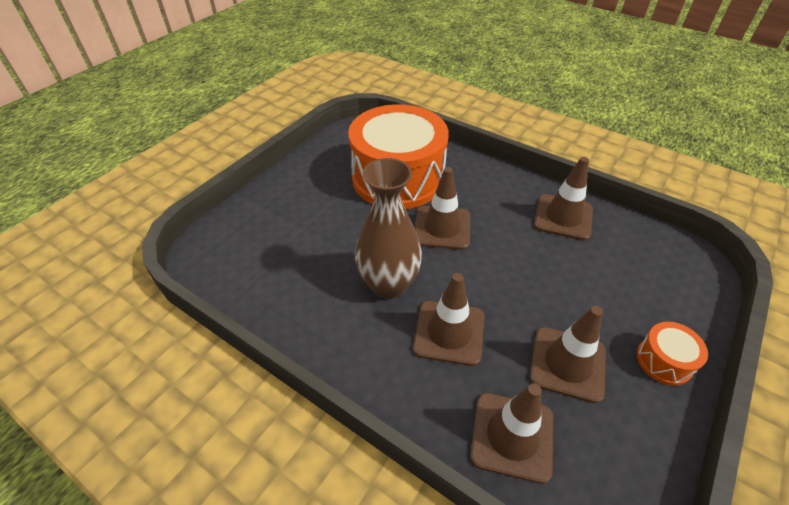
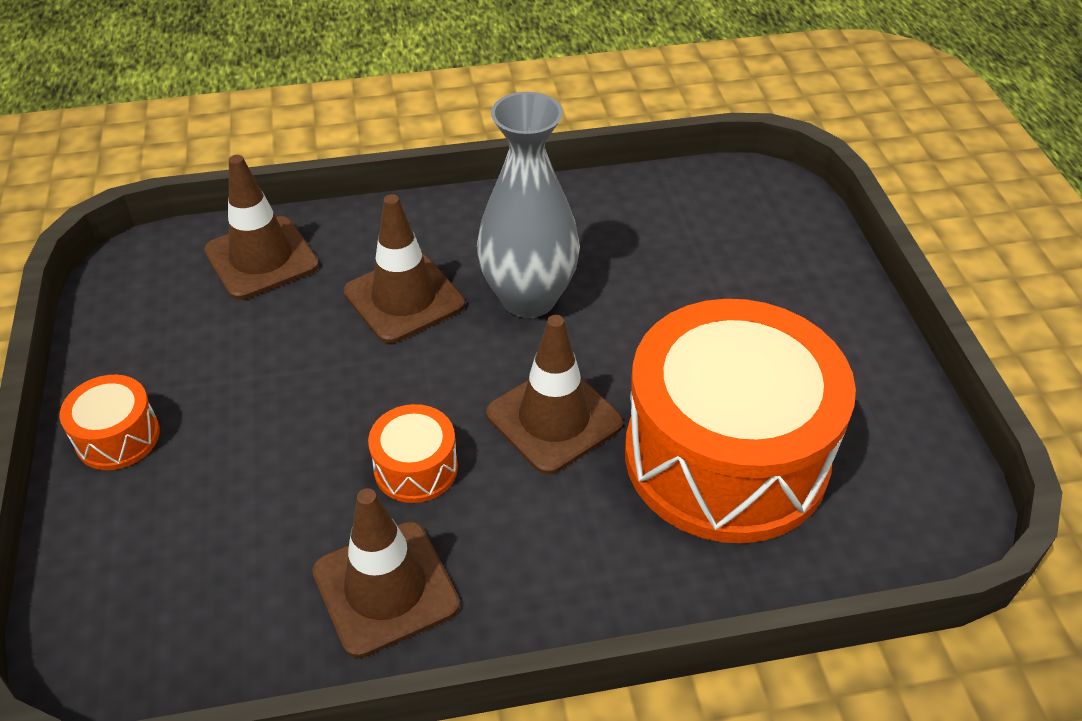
camera: 135 degrees right, 0 degrees up
(388, 284) = (528, 298): brown vase -> grey vase
(517, 247) = (416, 468): none -> orange drum
(567, 364) = (241, 355): brown traffic cone -> none

